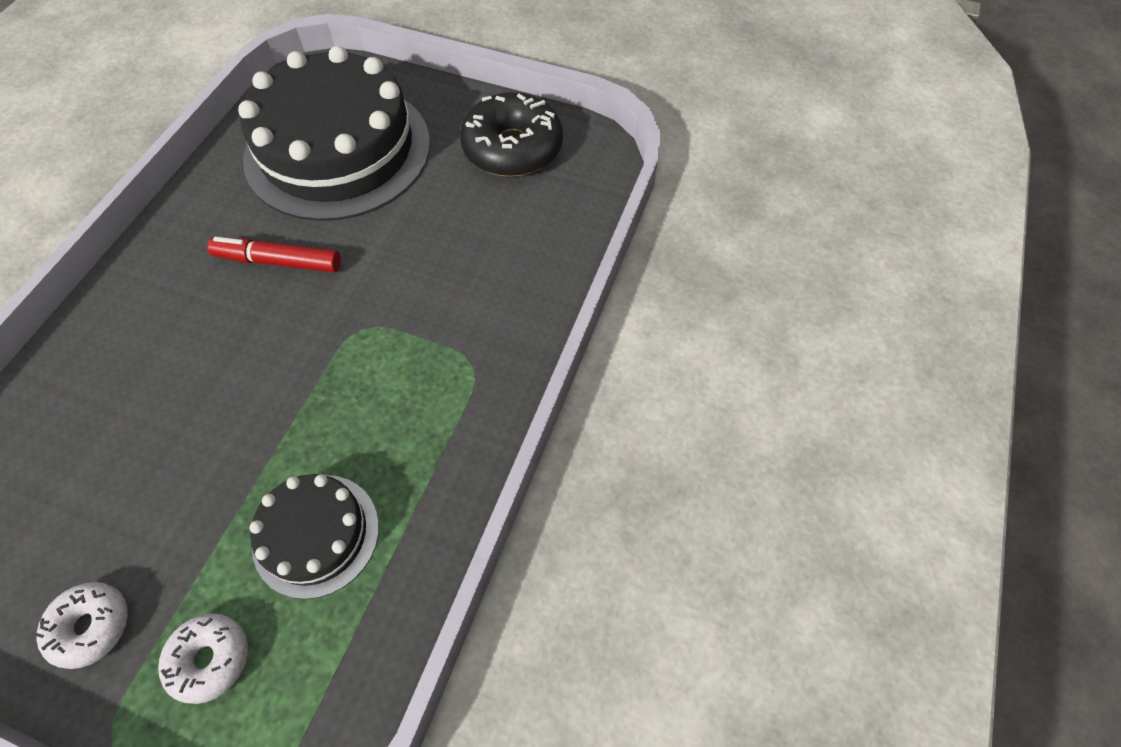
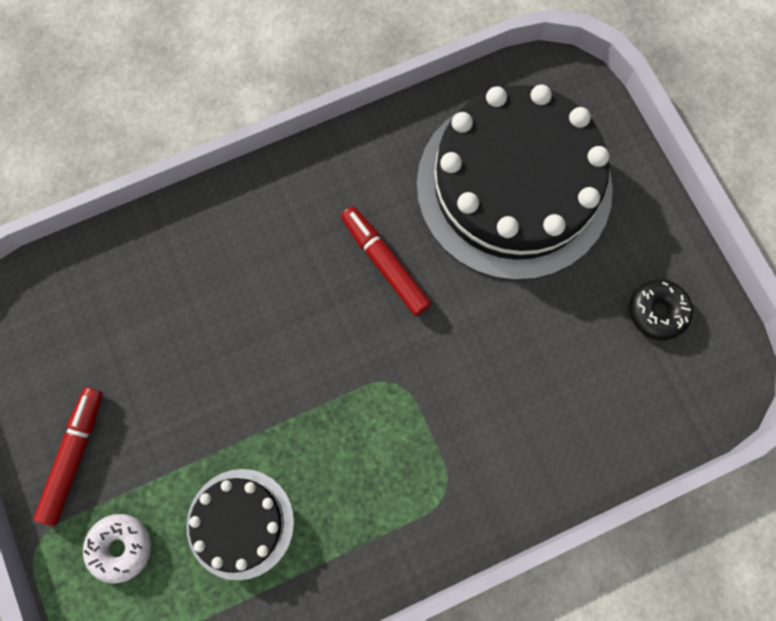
camera: 45 degrees right, 15 degrees up
(91, 626) = (74, 456): white donut -> red marker
(512, 148) = (657, 312): black donut -> black donut, size x0.55

